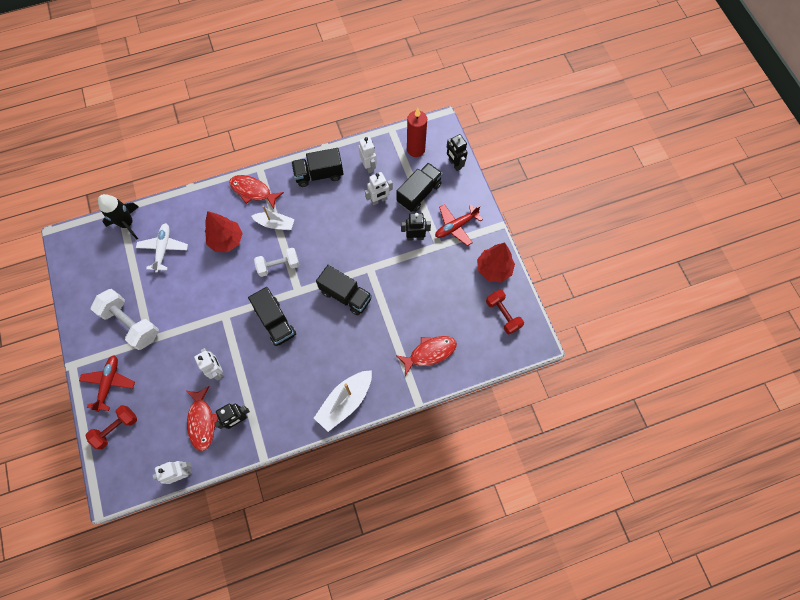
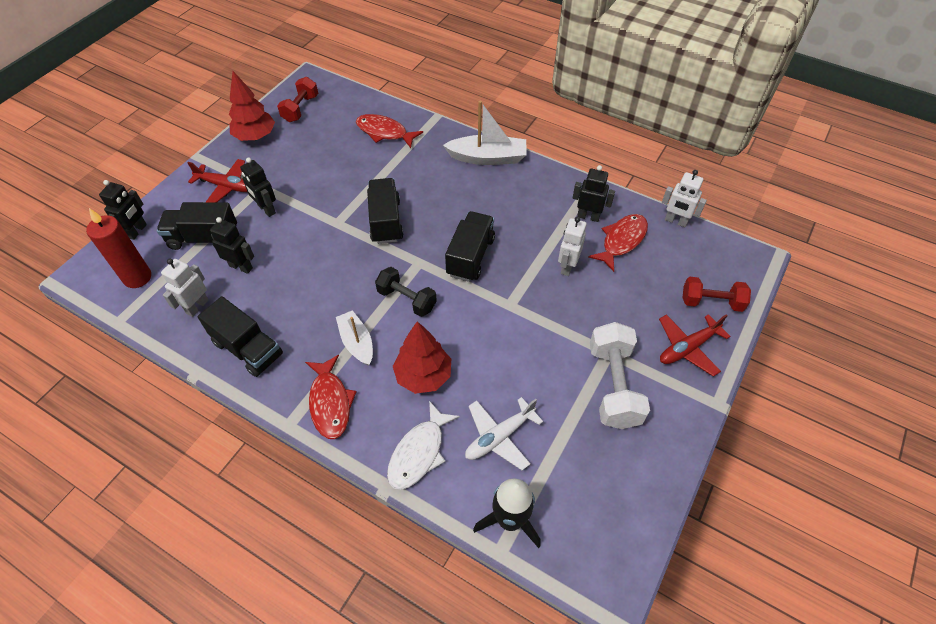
camera: 130 degrees left, 15 degrees down
(192, 210) = (419, 452): none -> white fish
(278, 266) = (407, 299): white dumbbell -> black dumbbell
(379, 200) = (241, 267): white robot -> black robot

